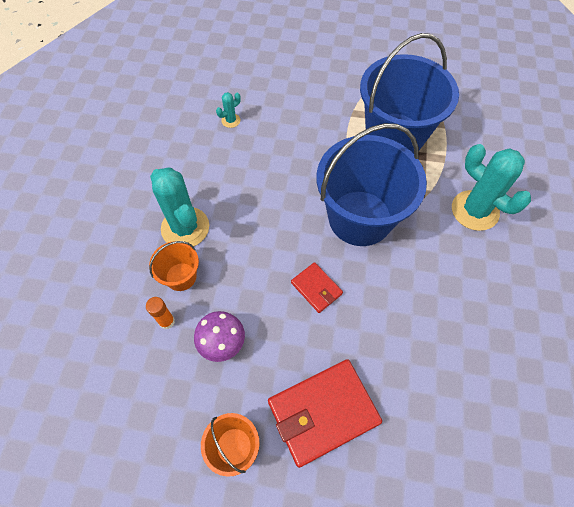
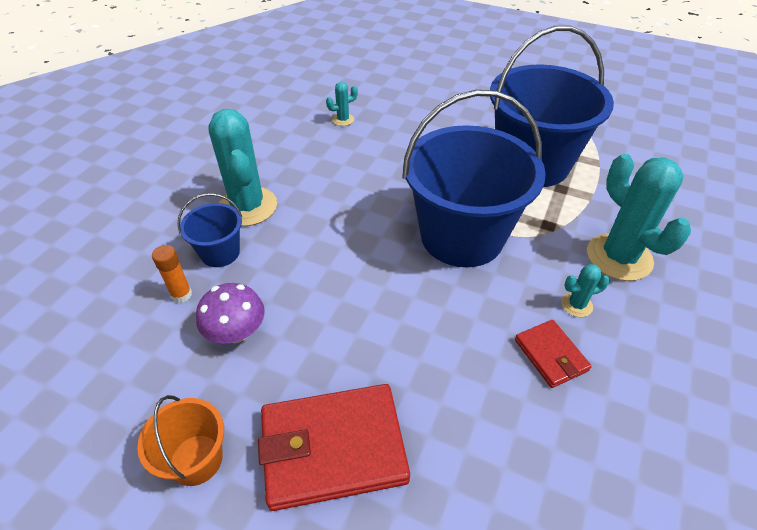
camera: 15 degrees right, 15 degrees down
(181, 276) = (220, 253): orange bucket -> blue bucket
(316, 288) = (379, 299): red wallet -> red wallet (550, 355)
(454, 259) = (576, 305): none -> turquoise cactus

